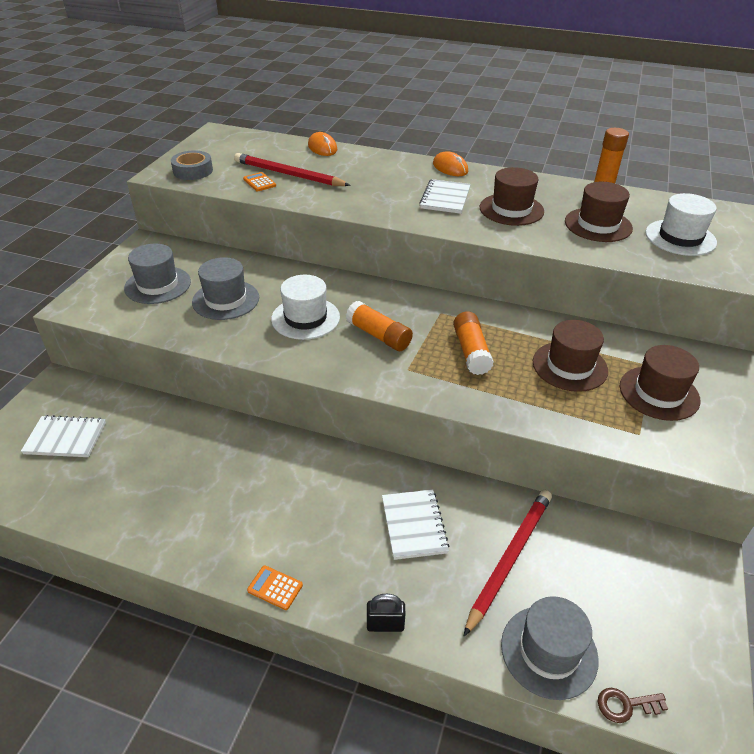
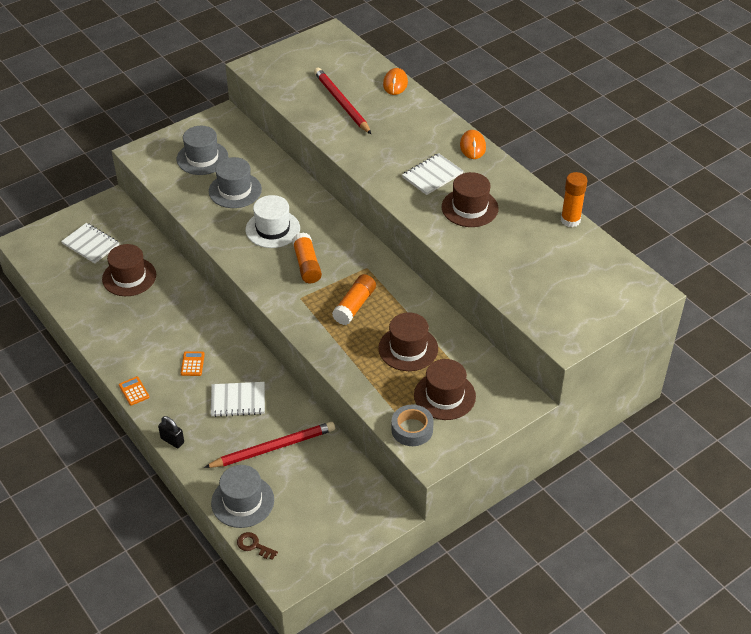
camera: 35 degrees right, 5 degrees up
(193, 171) = (277, 71): grey tape -> grey tape (412, 429)
(259, 182) = (313, 103): orange calculator -> orange calculator (192, 364)
(413, 525) = (238, 400): white notebook -> white notebook turned 60 degrees clockwise
(598, 225) = (518, 251): brown hat -> brown hat (129, 277)
(680, 238) = (566, 290): white hat -> none

